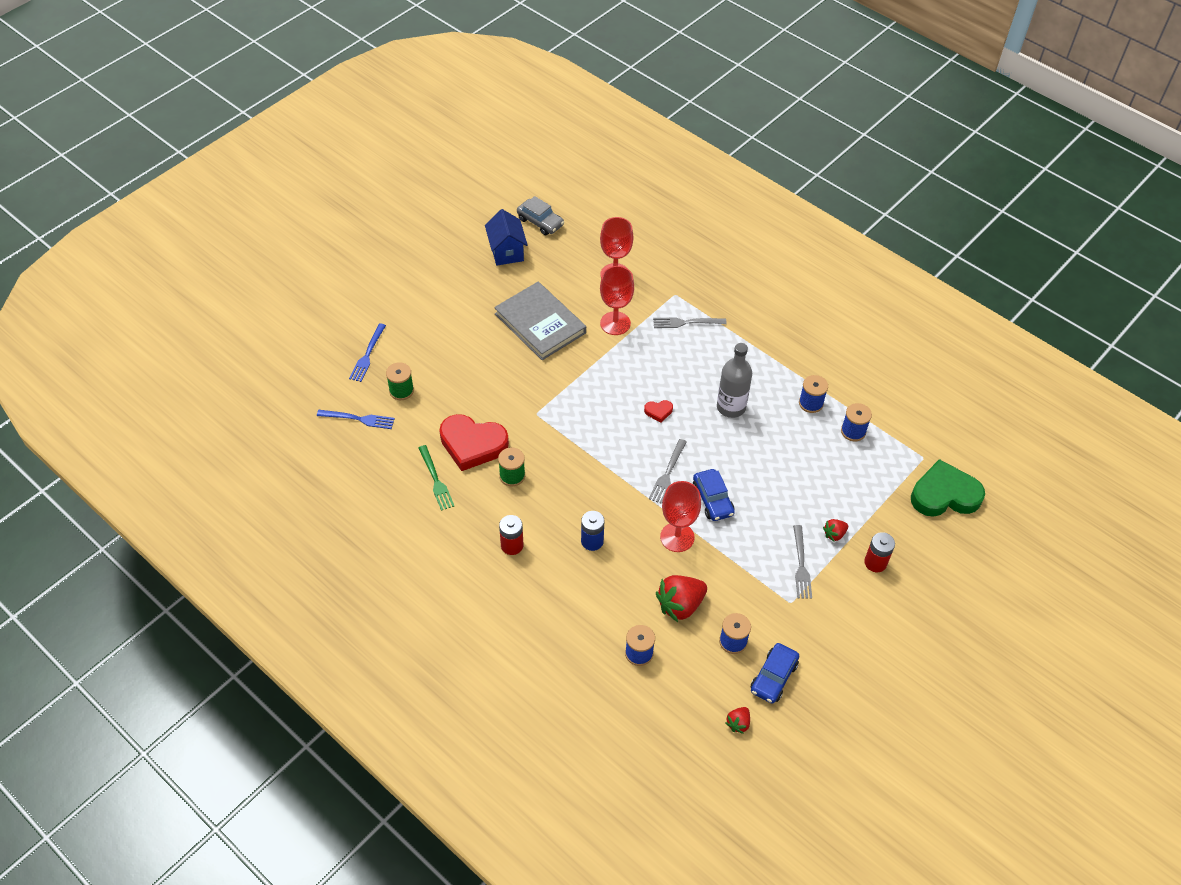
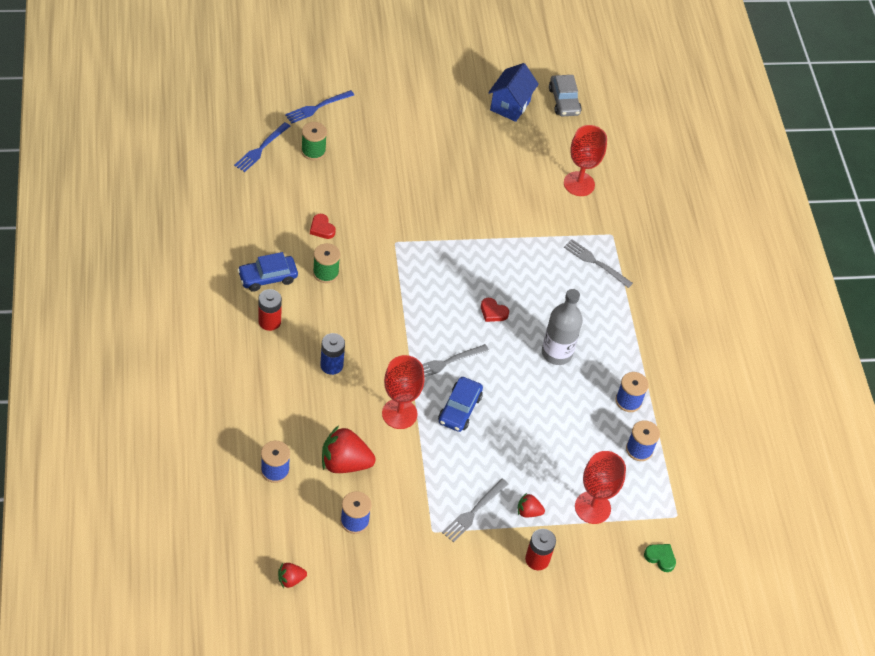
camera: 35 degrees right, 0 degrees up
(359, 419) = (261, 149): blue fork -> blue fork turned 75 degrees clockwise
(436, 480) = (267, 234): green fork -> none
(472, 444) = (322, 228): red heart -> red heart, size x0.42
(540, 323) = (474, 178): grey book -> none
(615, 323) = (535, 221): red goblet -> red goblet (592, 507)
(773, 677) = (355, 571): blue car -> blue car (268, 277)
(944, 494) = (660, 558): green heart -> green heart, size x0.42

